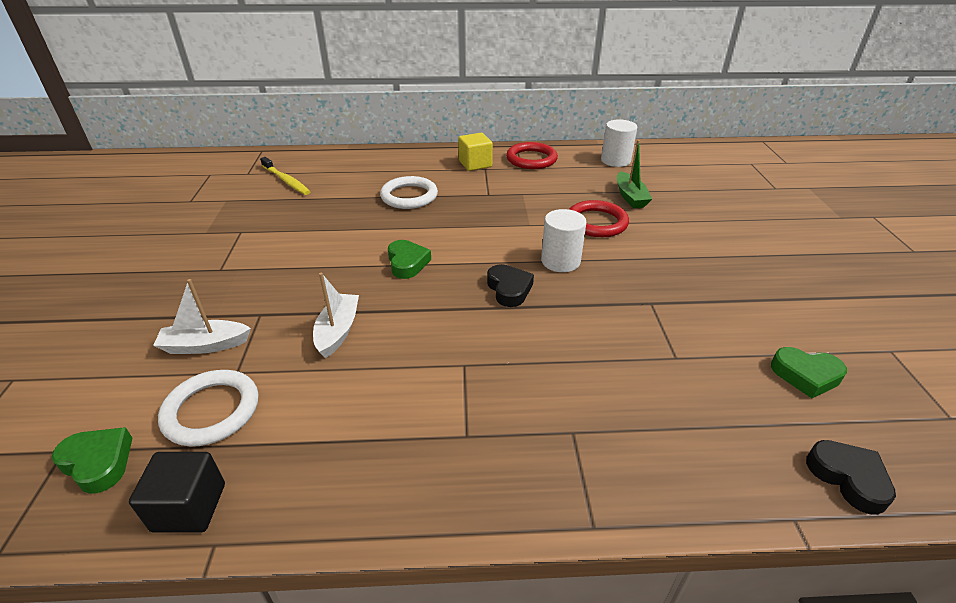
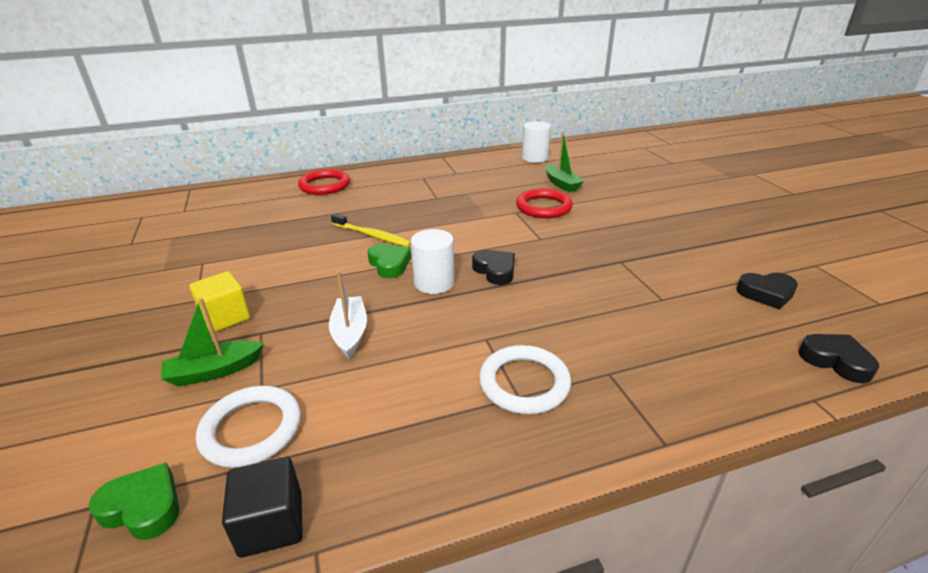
camera: 15 degrees left, 5 degrees down
(205, 345) = (214, 371): white boat -> green boat
(286, 181) = (230, 212): yellow toothbrush -> yellow toothbrush (372, 235)
(409, 196) = (362, 209): white ring -> white ring (524, 383)
(475, 164) = (412, 175): yellow cube -> yellow cube (225, 317)
(531, 159) = (461, 165): red ring -> red ring (325, 185)
(560, 261) = (528, 241): white cylinder -> white cylinder (434, 283)
(806, 375) = (766, 293): green heart -> black heart

